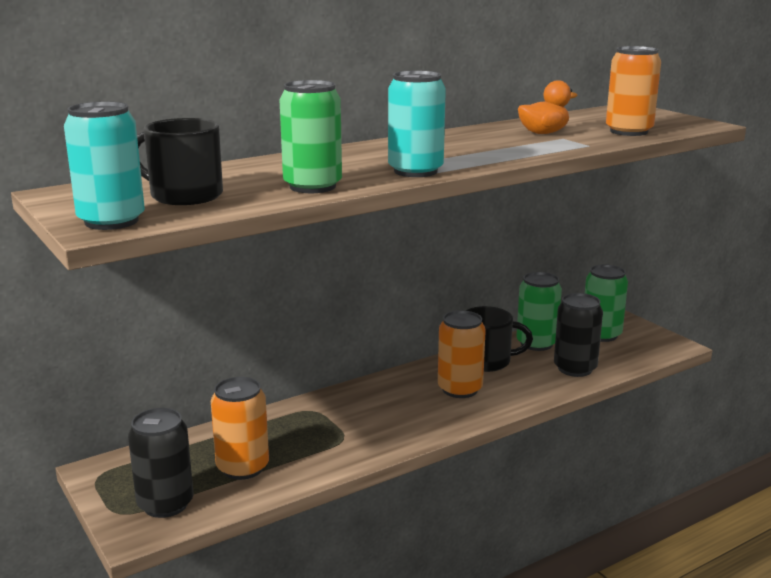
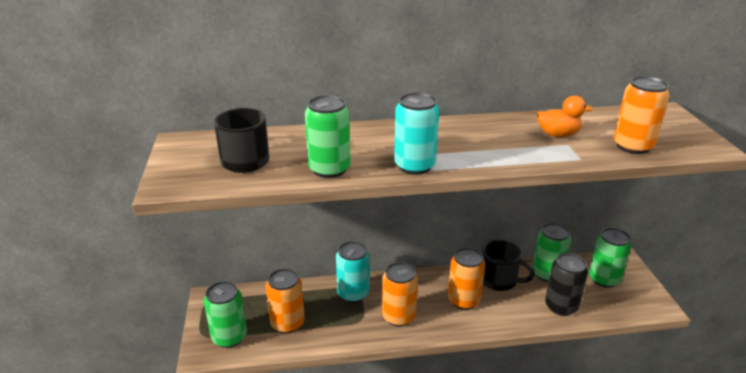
camera: 25 degrees right, 10 degrees up
(111, 221) = (179, 180): turquoise can -> turquoise can (353, 293)
(165, 504) = (229, 337): black can -> green can
(391, 423) = (398, 316): none -> orange can

